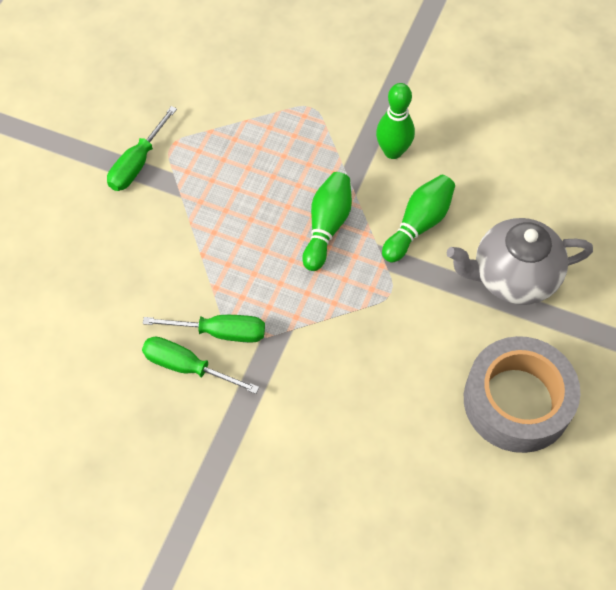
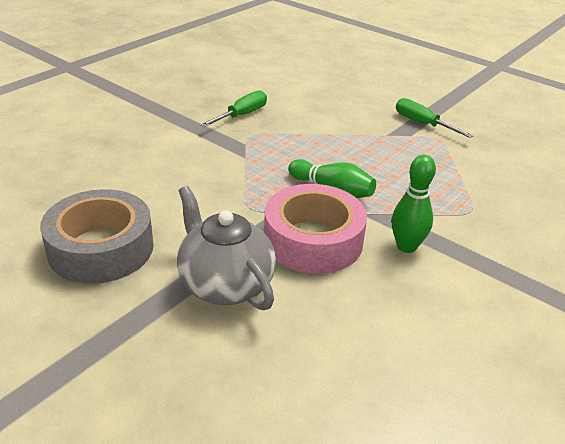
camera: 105 degrees right, 25 degrees down
(220, 332) = (260, 130): green screwdriver -> none
(418, 225) = (313, 240): green bowling pin -> pink tape
(513, 277) = (225, 284): grey teapot -> grey teapot turned 45 degrees counterclockwise

